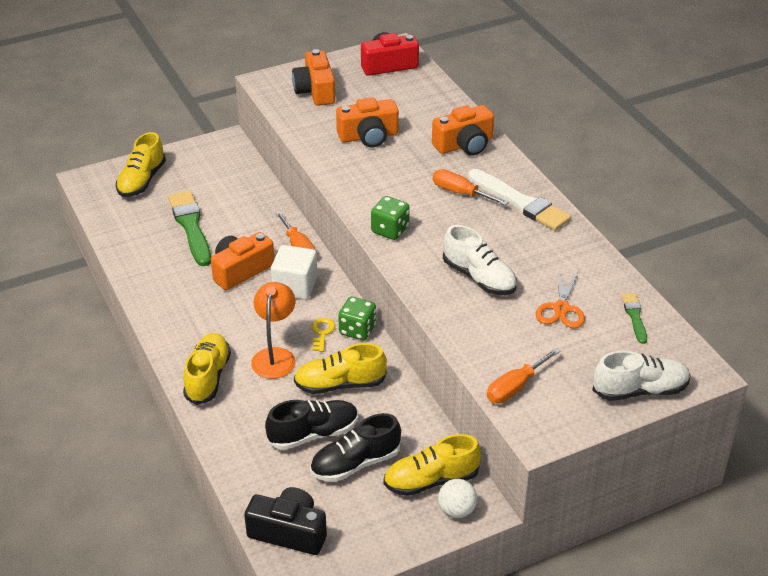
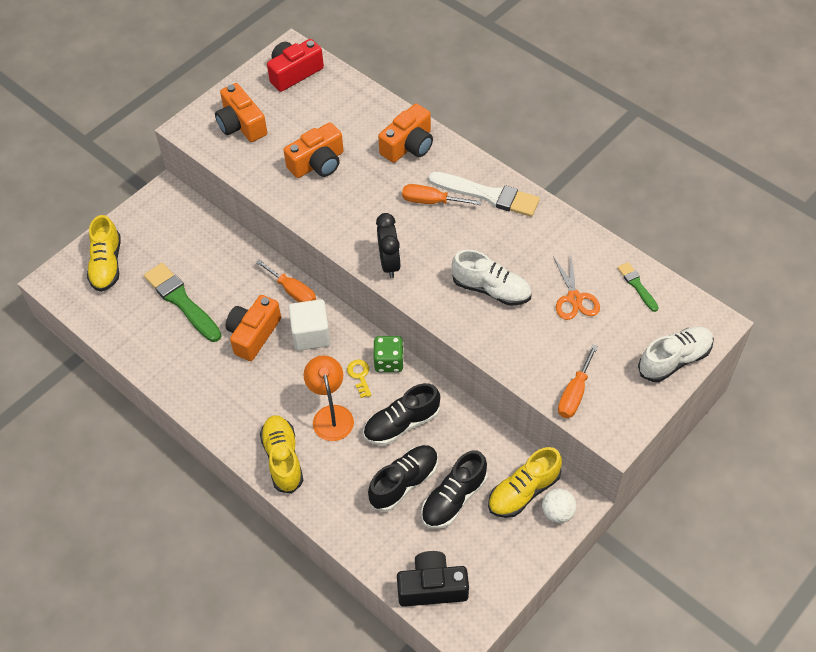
camera: 20 degrees left, 15 degrees up
(340, 384) = (402, 424): yellow shoe -> black shoe
(390, 230) = (389, 263): green dice -> black clock

